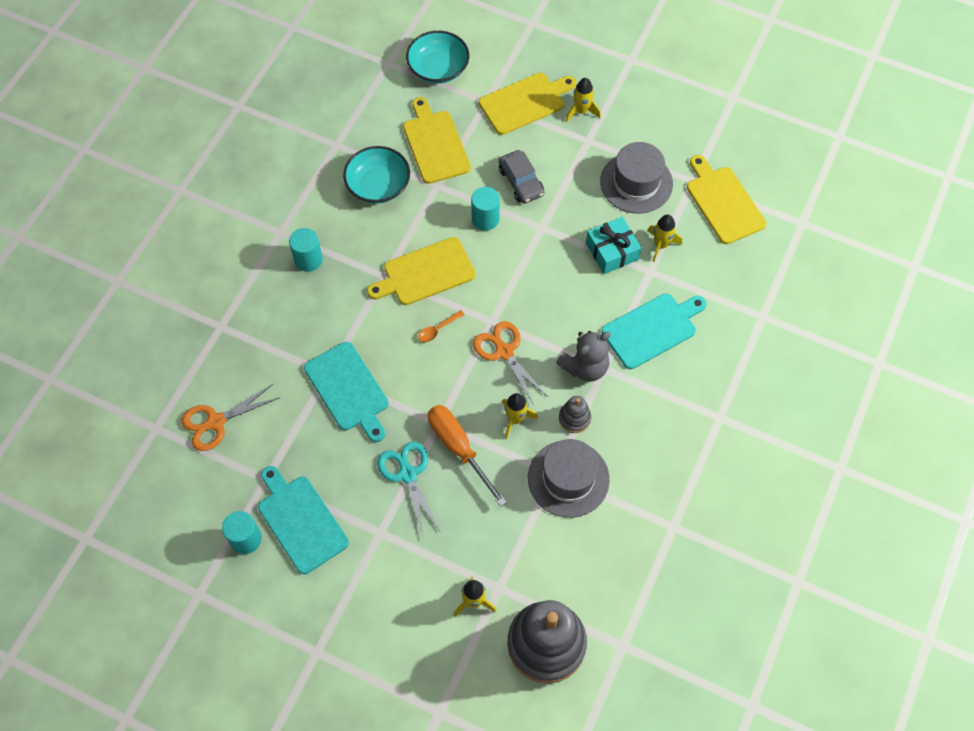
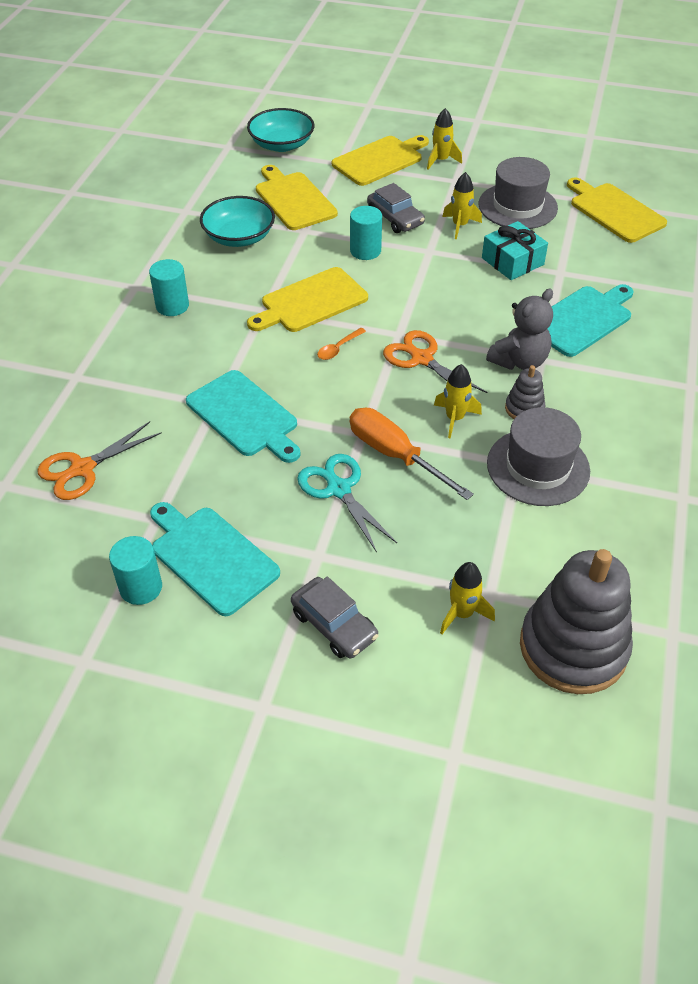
camera: 10 degrees left, 15 degrees down
(379, 595) = (334, 625): none -> grey car
(661, 245) = (563, 251): yellow rocket -> yellow rocket (460, 226)

